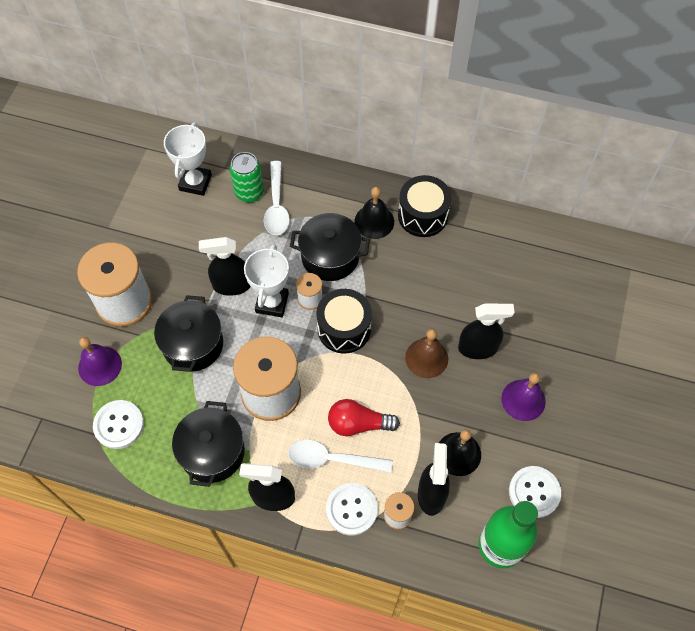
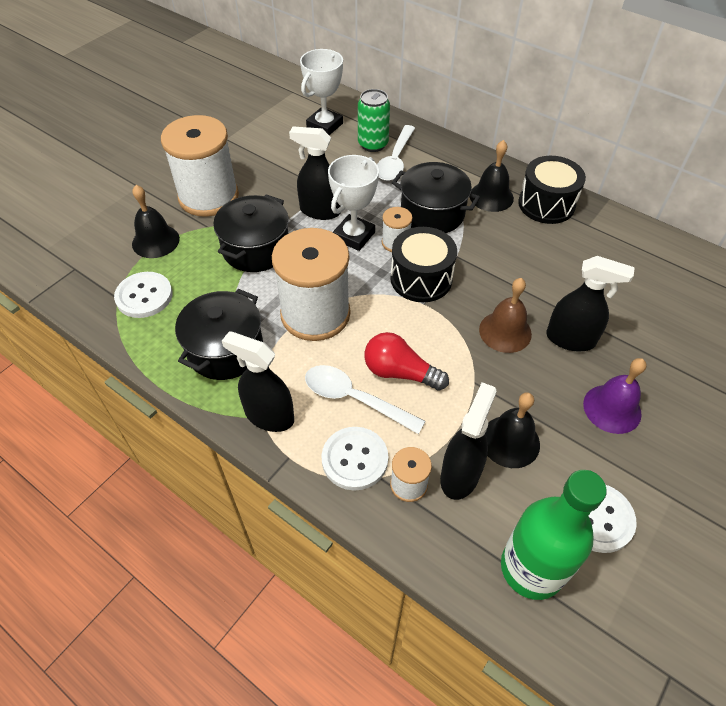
camera: 20 degrees right, 10 degrees down
(100, 366) = (155, 241): purple bell -> black bell

